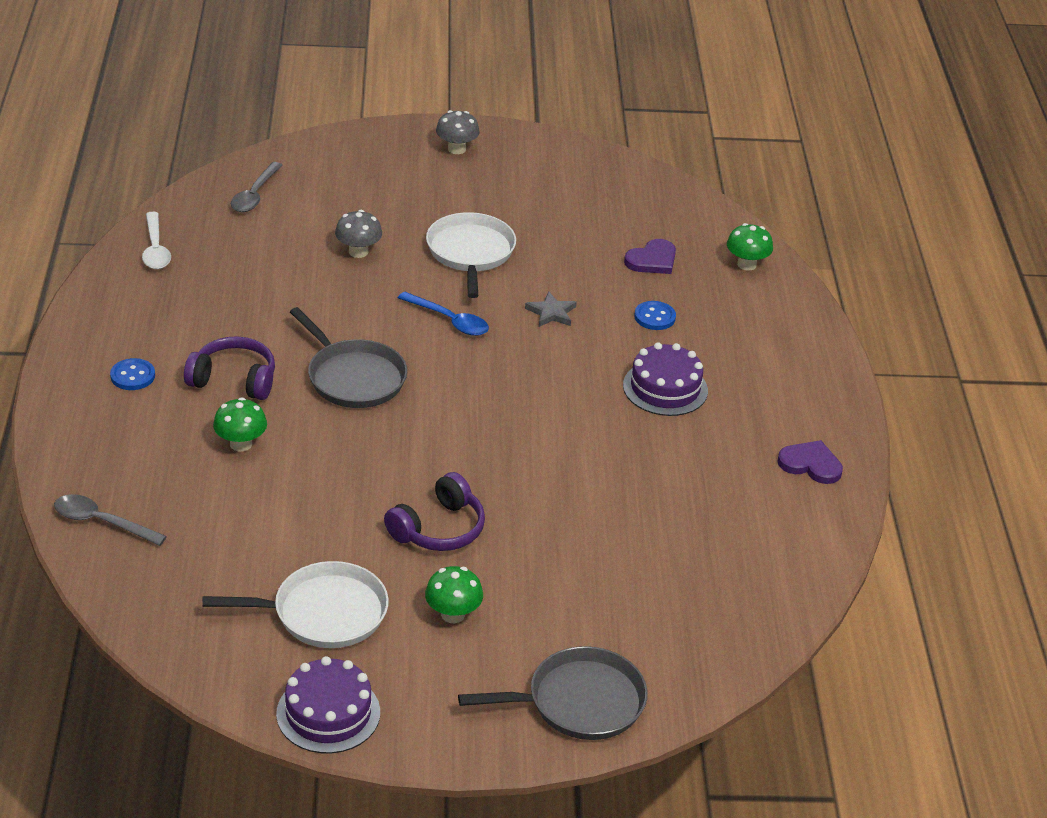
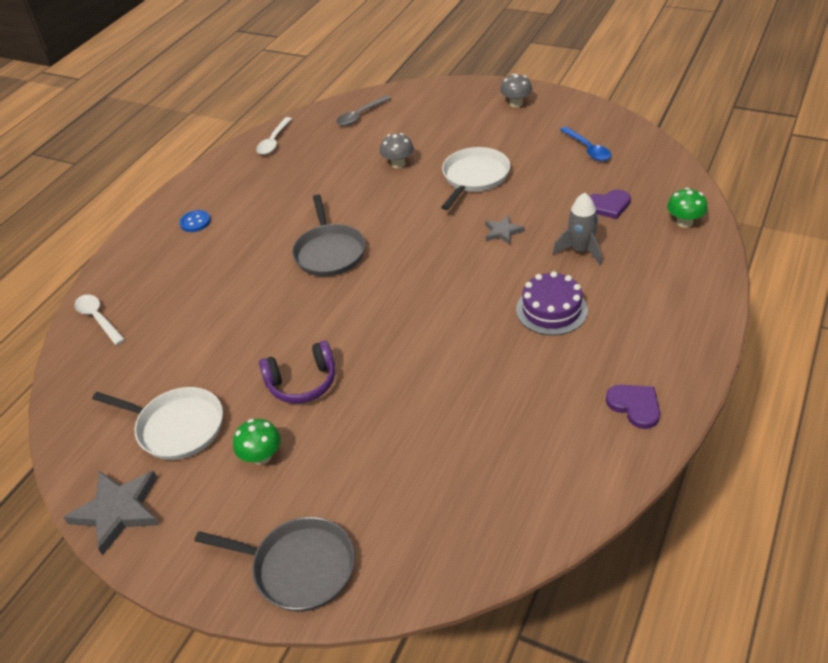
camera: 35 degrees right, 5 degrees up
(101, 522) = (98, 319): grey spoon -> white spoon
(234, 380) = (253, 238): purple headphones -> none
(241, 444) = (222, 284): green mushroom -> none
(328, 713) = (118, 511): purple cake -> grey star
(449, 320) = (424, 224): blue spoon -> blue spoon (588, 149)
(654, 317) = (581, 250): blue button -> grey rocket

